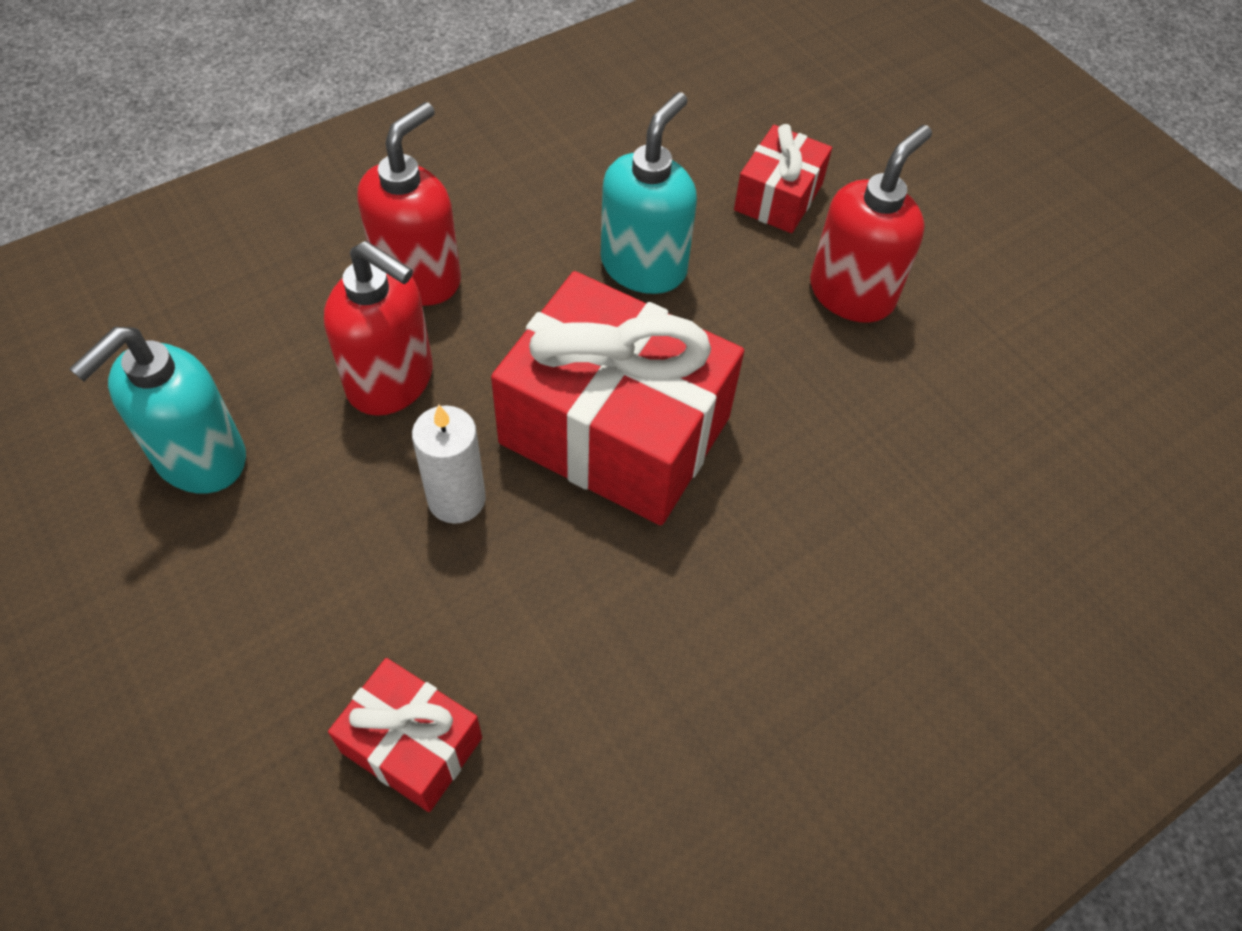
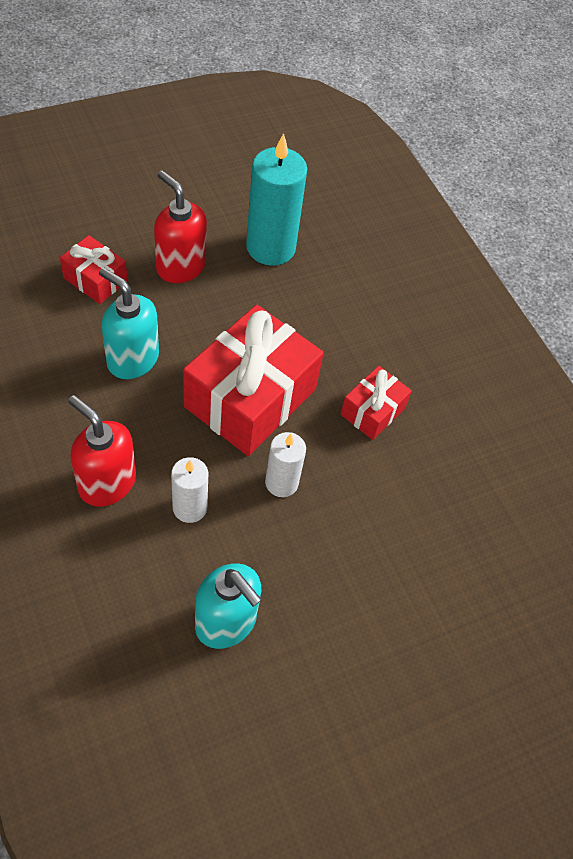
camera: 85 degrees left, 0 degrees up
(391, 381) = (190, 508): red soap dispenser -> white candle
(412, 745) = (422, 521): red gift -> red gift (372, 411)
(957, 413) = (271, 247): none -> turquoise candle

